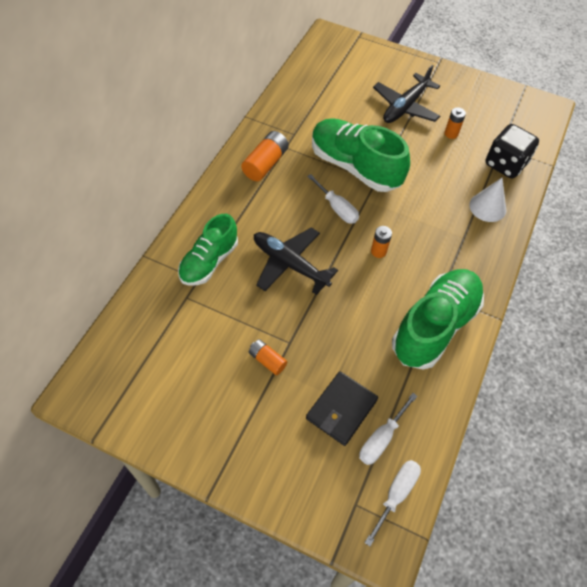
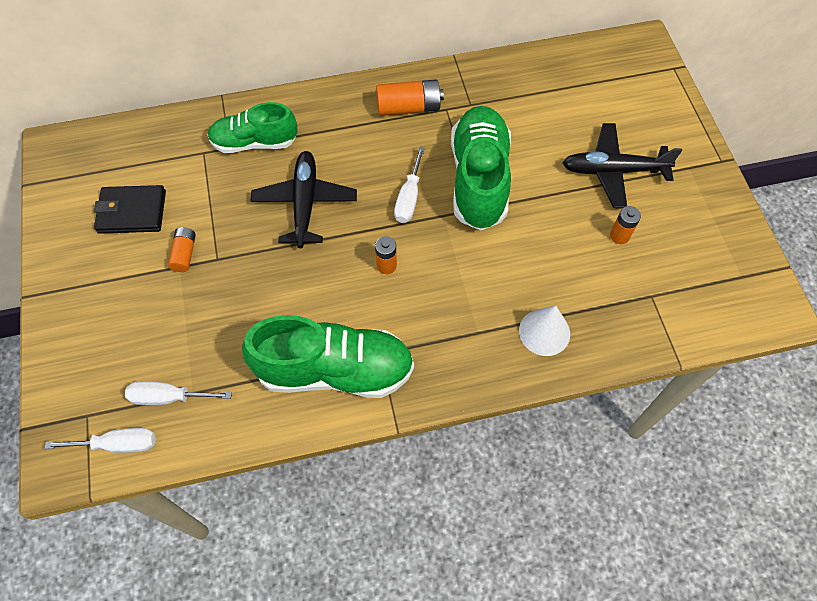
camera: 55 degrees right, 5 degrees up
(341, 409) = (176, 344): black wallet -> black wallet (132, 212)
(505, 164) = (629, 315): black dice -> none

